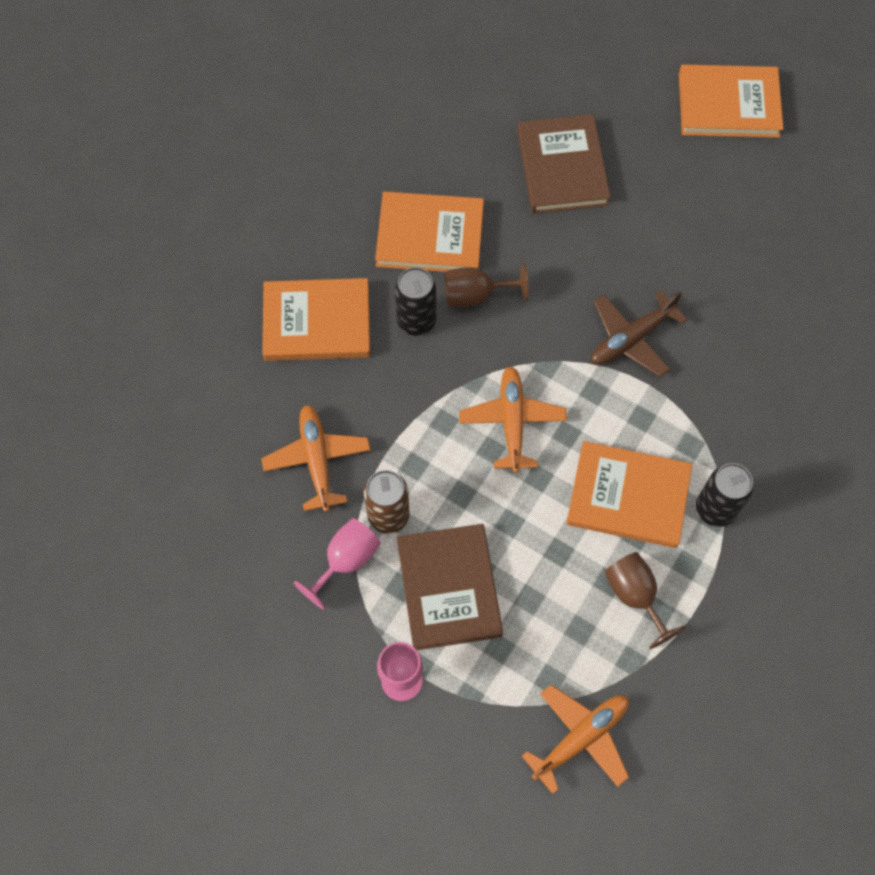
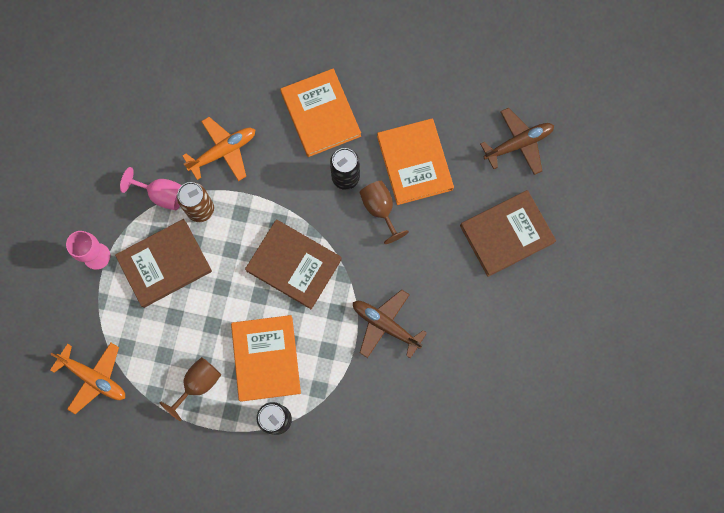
camera: 70 degrees right, 10 degrees up
(452, 116) = (518, 144): none -> brown plane
(512, 421) = (294, 265): orange plane -> brown book
(728, 105) = (612, 338): orange book -> none

